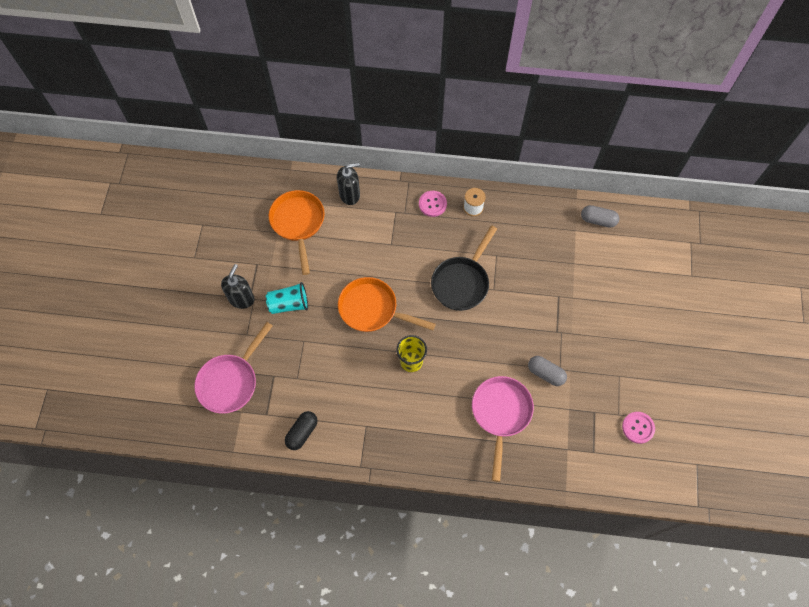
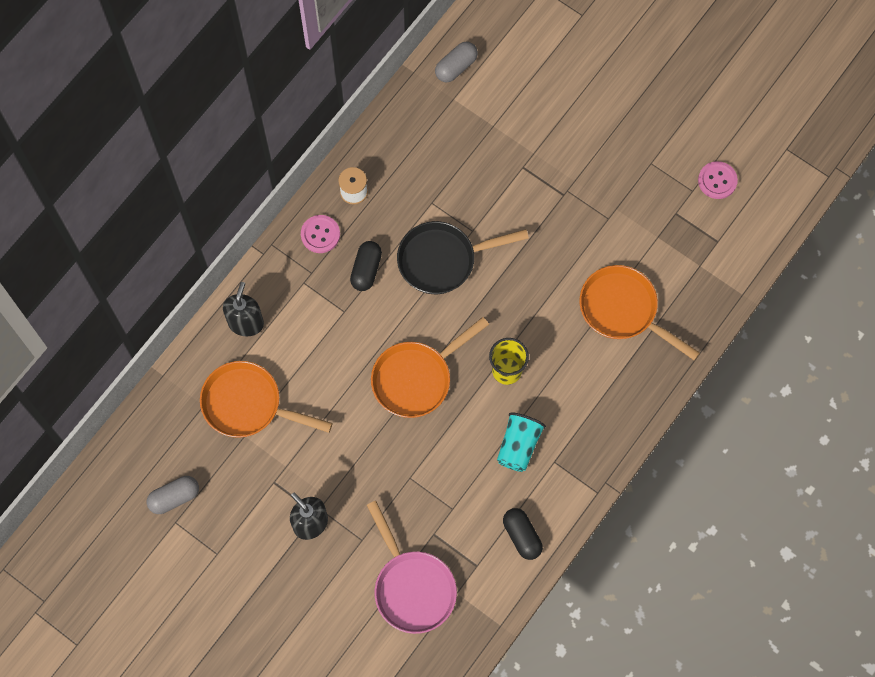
camera: 60 degrees left, 5 degrees up
(289, 304) = (351, 470): turquoise cup -> turquoise cup (518, 446)
(426, 242) = (366, 270): none -> black capsule
(462, 282) = (443, 260): black pan -> black pan turned 105 degrees clockwise
(500, 414) = (623, 310): pink pan -> orange pan
(545, 373) = (604, 236): grey capsule -> grey capsule (174, 497)

